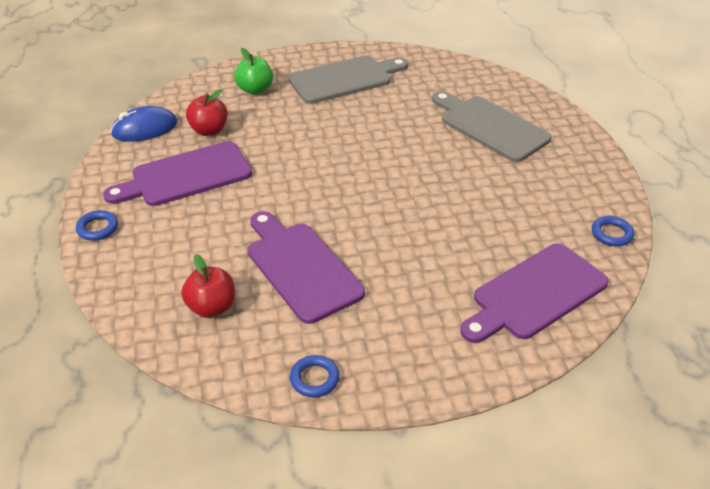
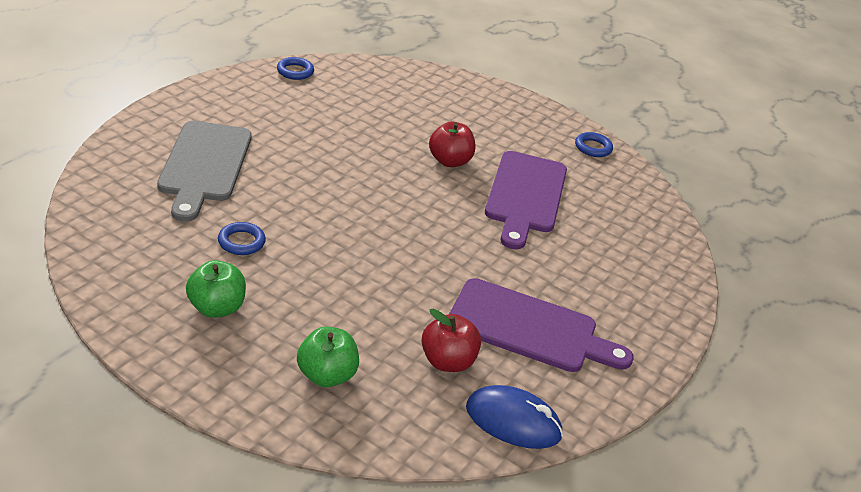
camera: 140 degrees left, 5 degrees down
(98, 228) = (659, 338): blue ring -> blue ring (241, 242)
(212, 307) = (617, 219): red apple -> red apple (449, 161)
(344, 79) = (216, 308): grey cutting board -> green apple
(535, 294) = (402, 88): purple cutting board -> none

